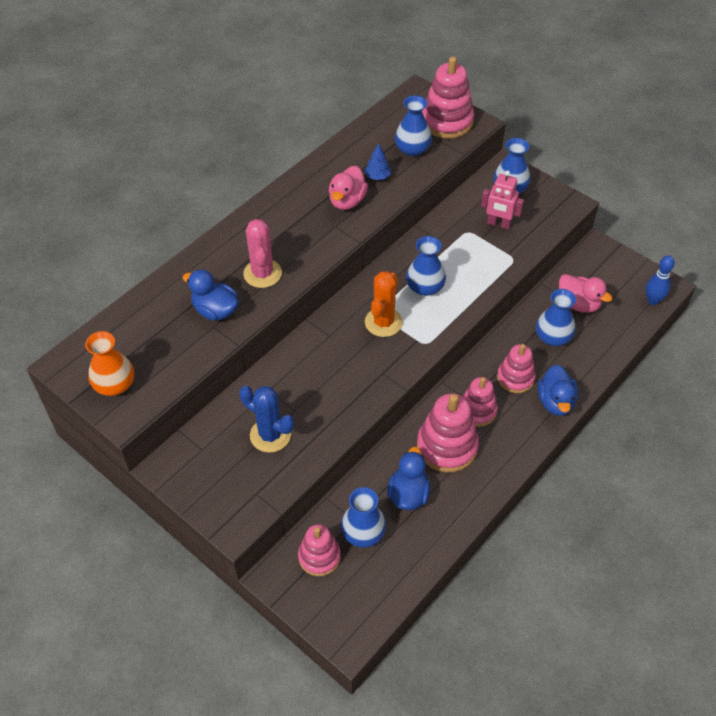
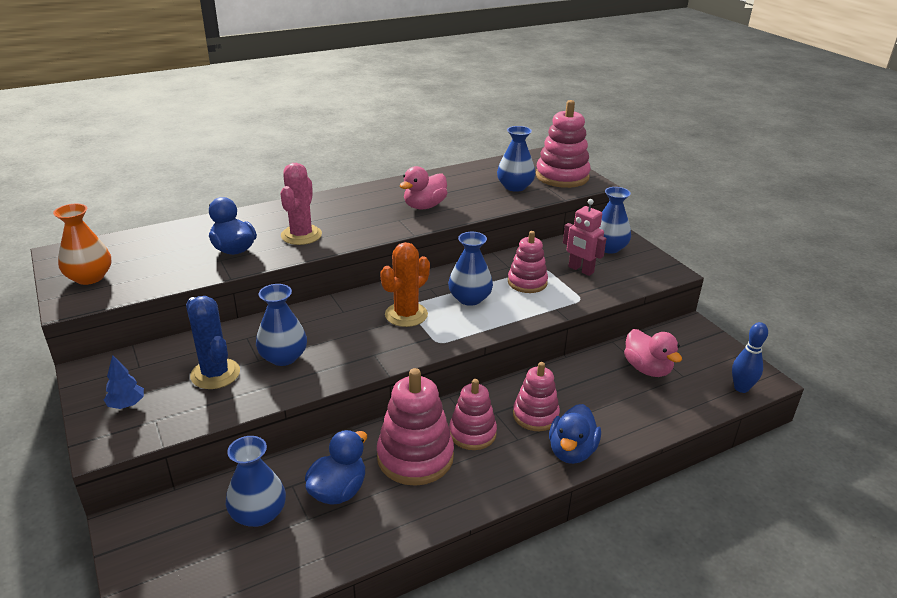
camera: 20 degrees right, 20 degrees down
(319, 557) = (191, 521): pink stacking toy -> pink stacking toy (527, 282)
(377, 176) = (467, 197): blue tree -> blue tree (127, 404)
(553, 337) = (601, 390): blue vase -> blue vase (283, 357)

